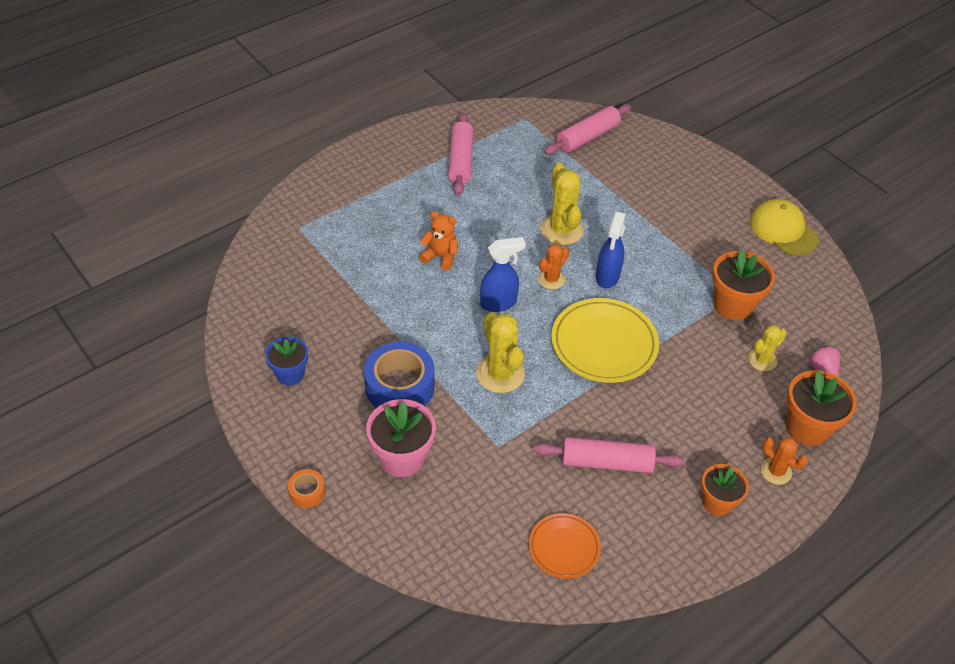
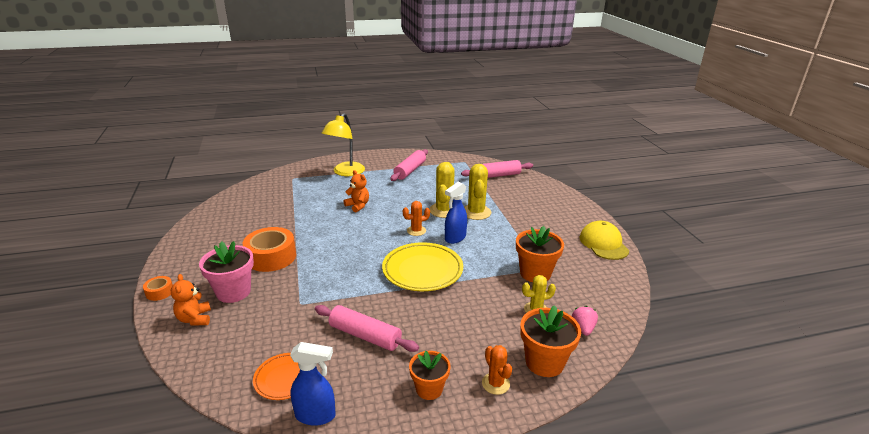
camera: 25 degrees right, 20 degrees down
(290, 374) = (217, 235): blue flower pot -> none
(369, 192) = (345, 172): none -> yellow lamp
(391, 513) = (195, 319): none -> orange teddy bear
(400, 387) = (271, 257): blue tape -> orange tape
(499, 303) = (372, 234): blue spray bottle -> blue spray bottle (316, 415)
(500, 374) = (339, 267): yellow cactus -> yellow cactus (476, 212)

